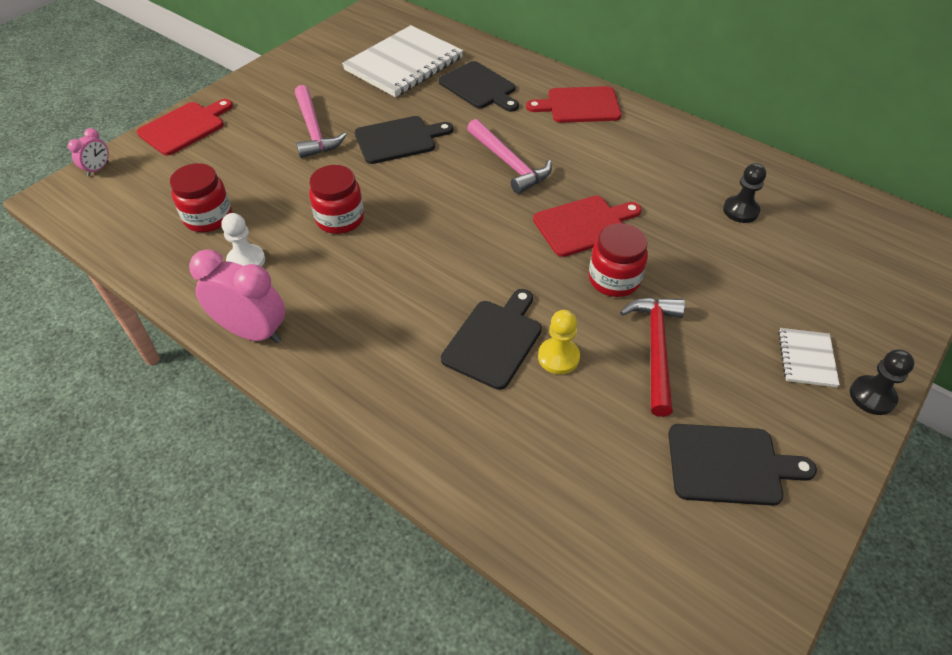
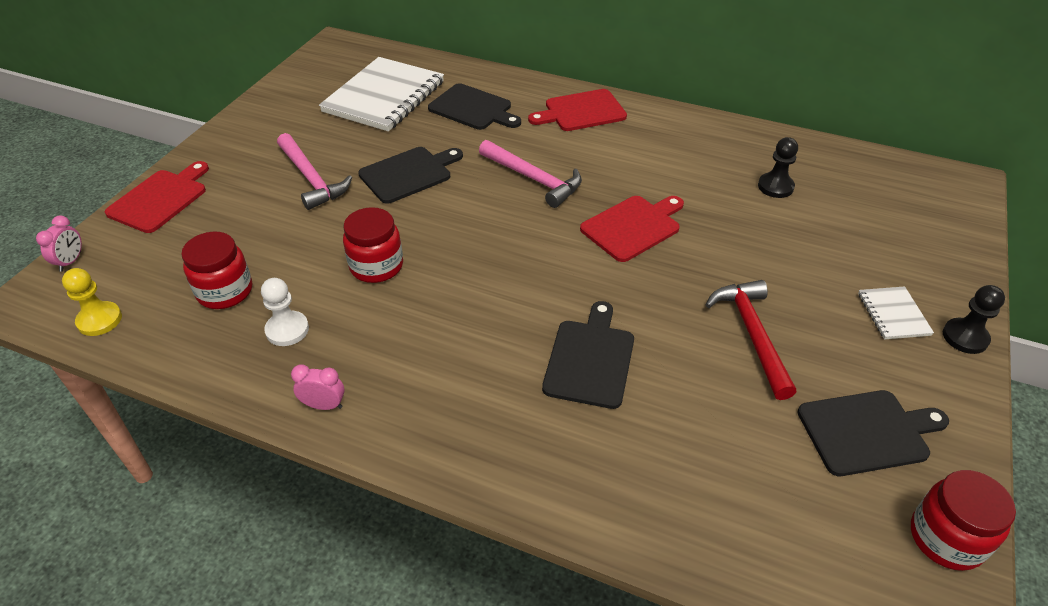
camera: 15 degrees left, 5 degrees down
(252, 332) = (324, 405): pink clock -> pink clock, size x0.50
(558, 357) = (661, 362): yellow pawn -> yellow pawn (99, 320)
(614, 279) = (684, 274): red jar -> red jar (946, 538)

